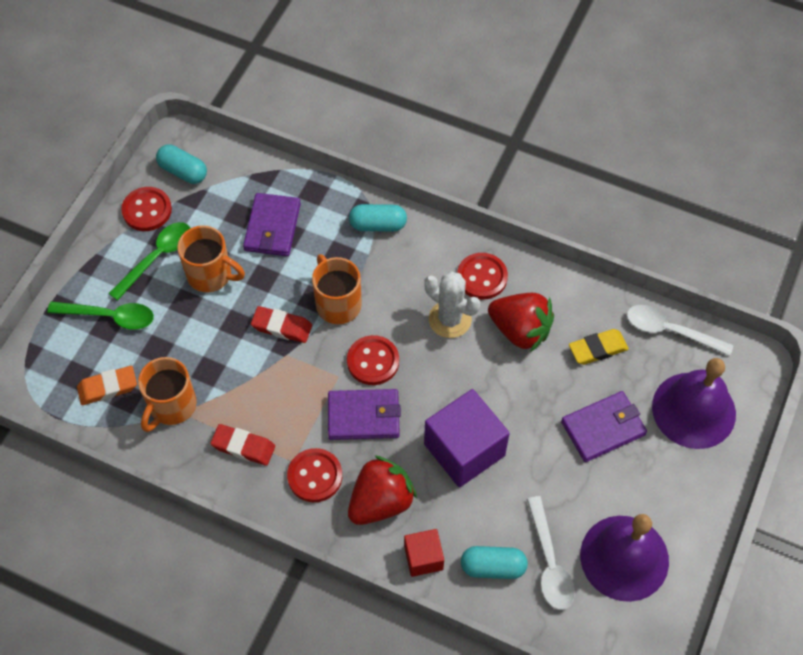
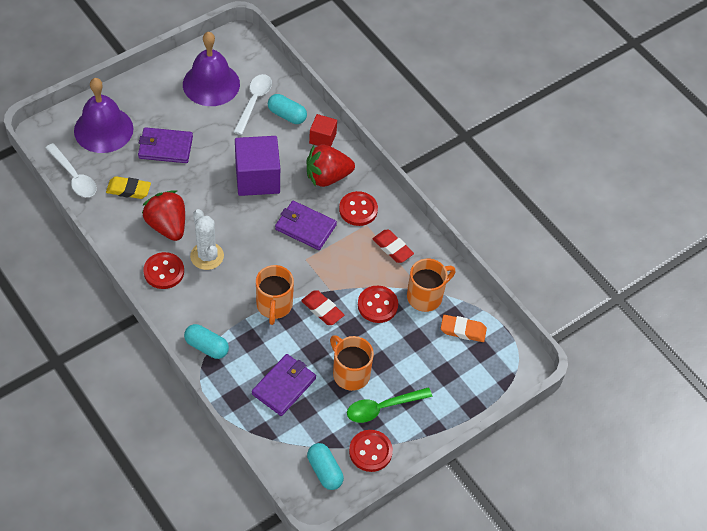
camera: 155 degrees left, 5 degrees down
(110, 316) = (438, 380): green spoon -> none
(373, 361) = (276, 256): red button -> red button (377, 305)

